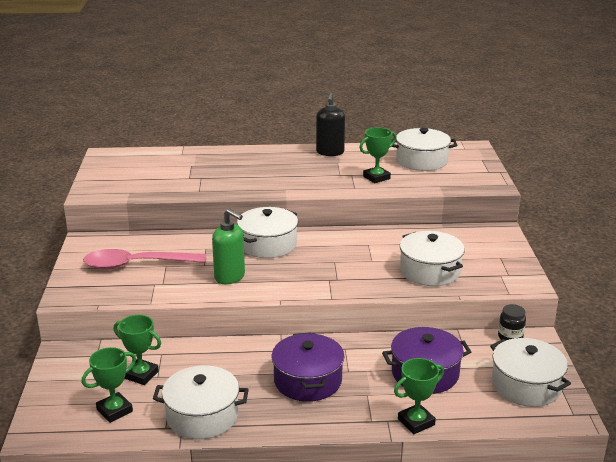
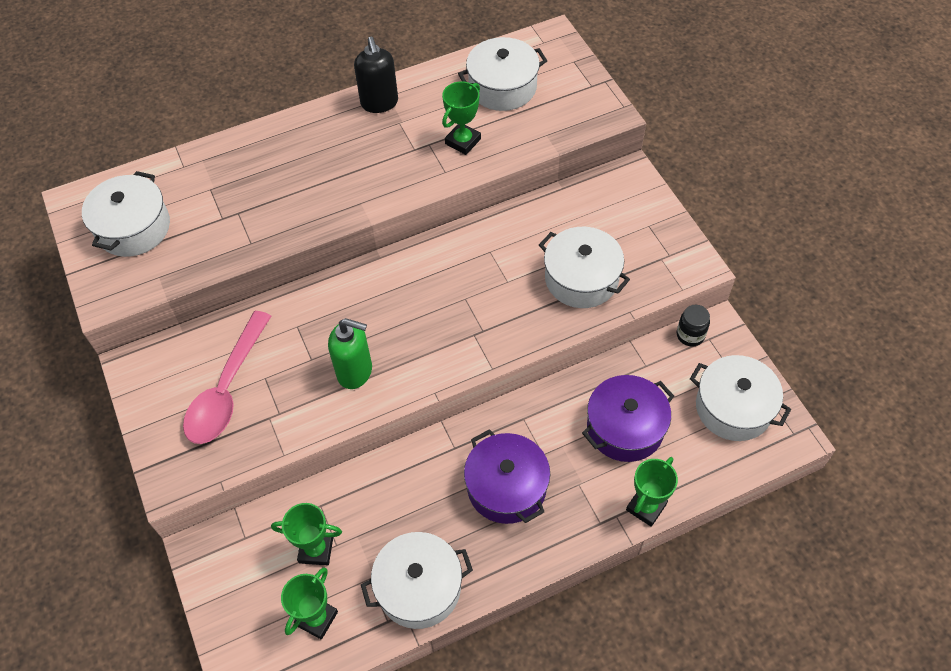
camera: 20 degrees left, 30 degrees up
(137, 265) = (227, 389): pink spoon -> pink spoon turned 45 degrees counterclockwise
(268, 245) = (371, 293): white pot -> white pot (133, 228)

